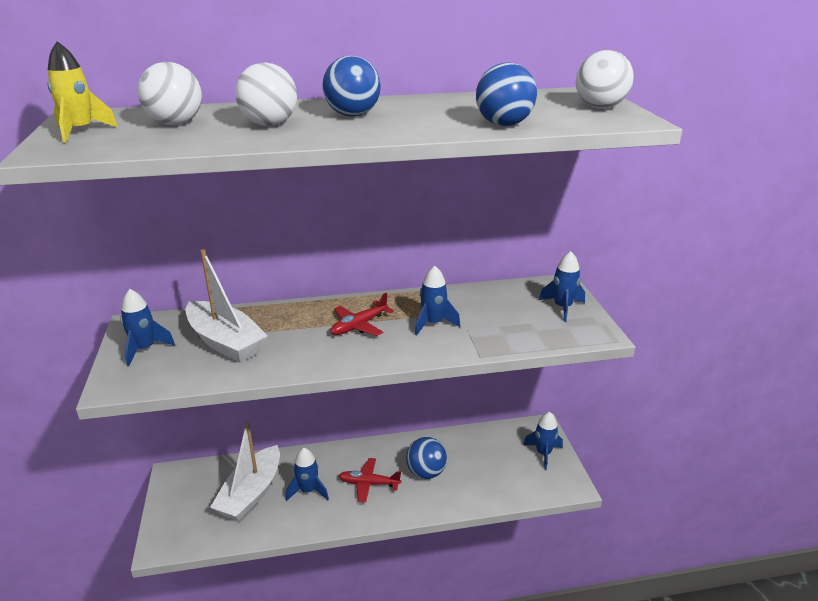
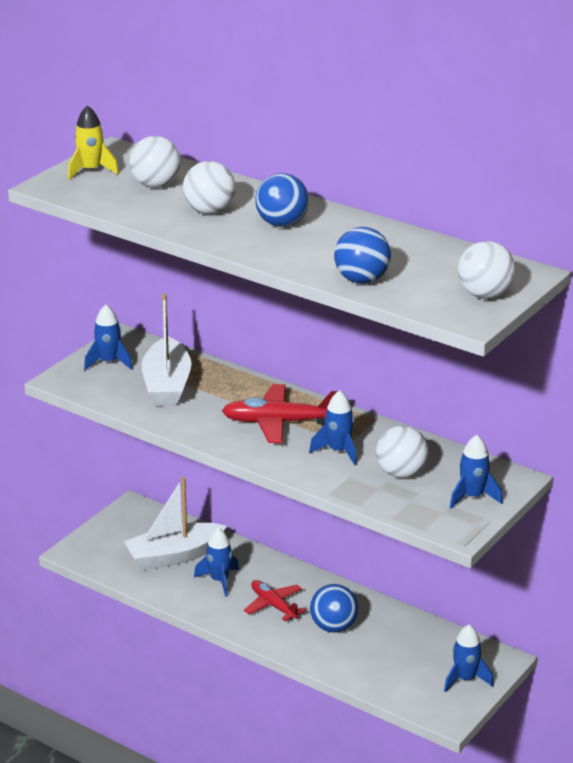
camera: 45 degrees right, 0 degrees up
(359, 326) = (279, 422): red plane -> red plane, size x1.53
(497, 316) = (401, 473): none -> white ball

